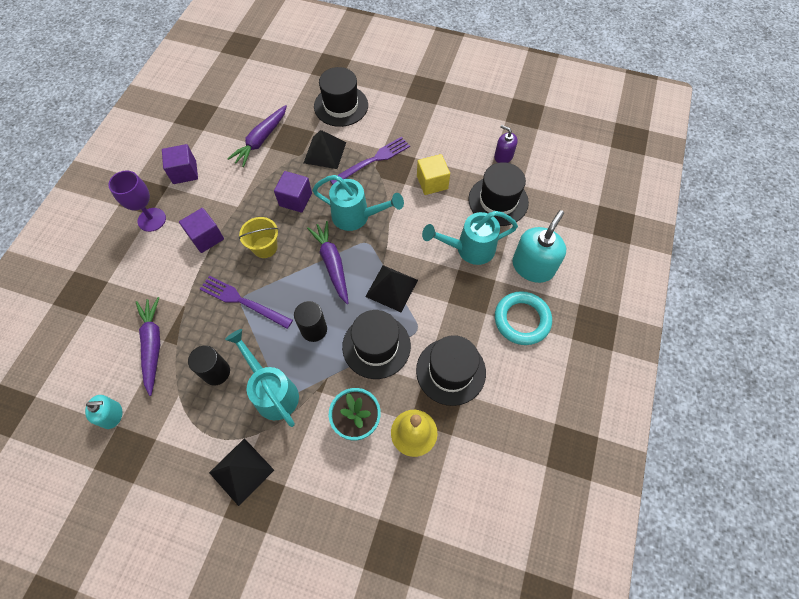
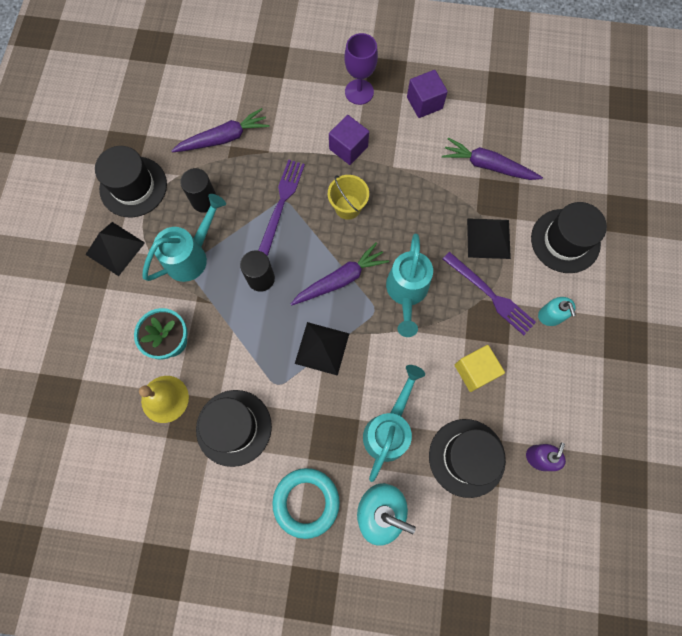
camera: 80 degrees right, 10 degrees up
(112, 415) = (155, 128): turquoise soap dispenser -> turquoise soap dispenser (551, 315)
(295, 199) = (415, 222): purple cube -> none
(376, 346) = (251, 344): black hat -> black hat (133, 187)
(469, 249) = (389, 429): turquoise watering can -> turquoise watering can turned 45 degrees clockwise

